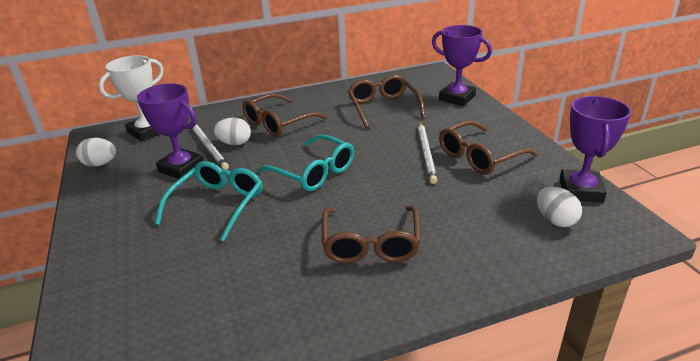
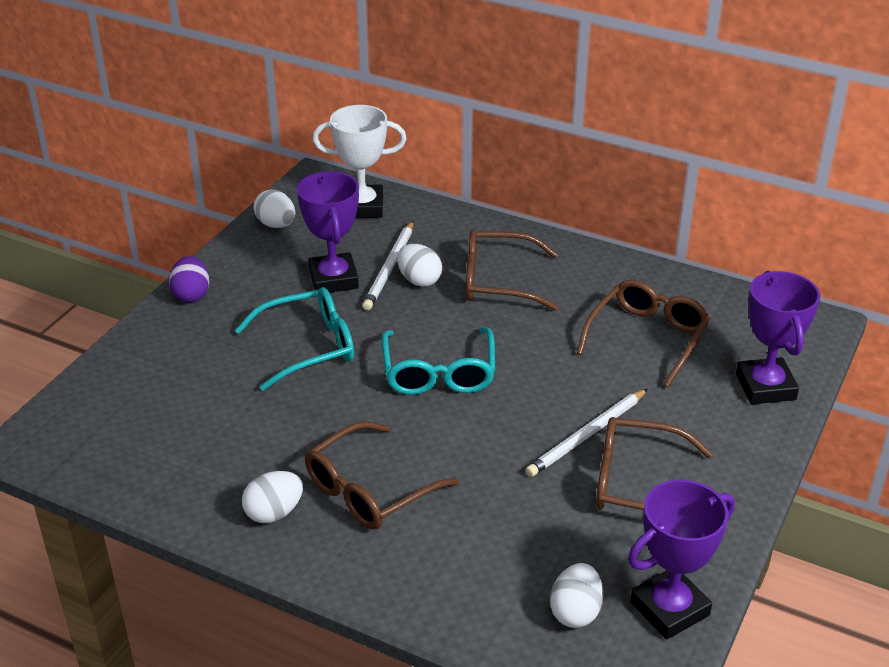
camera: 45 degrees right, 5 degrees up
(88, 226) = (191, 294): none -> purple egg
(338, 296) = (274, 513): none -> white egg

